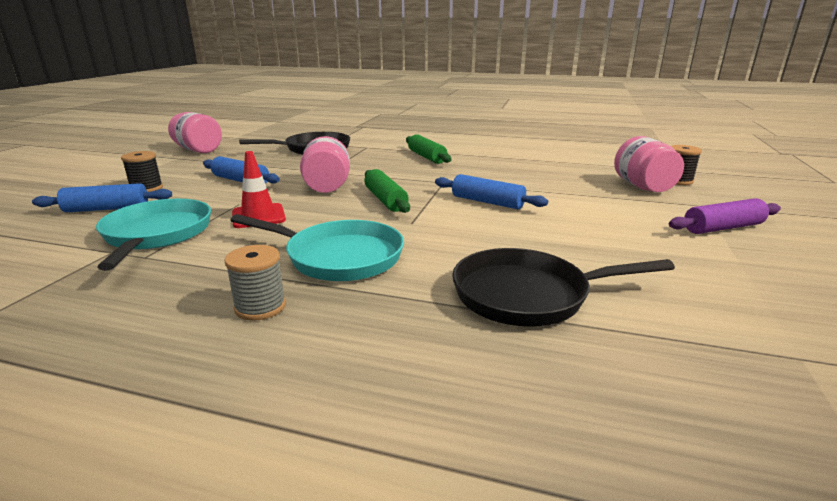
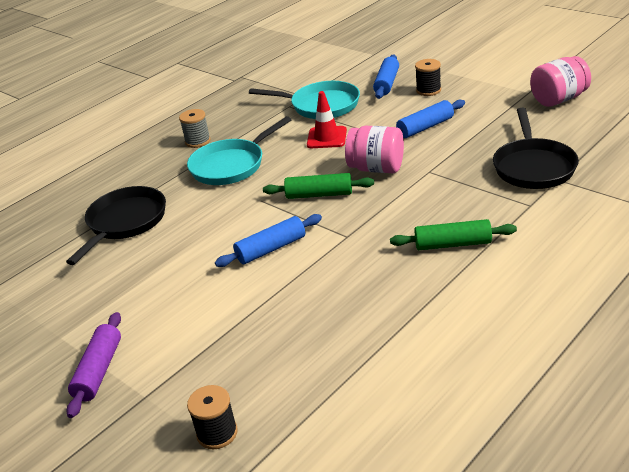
camera: 120 degrees right, 10 degrees up
(643, 187) = (224, 383): pink jar -> none

